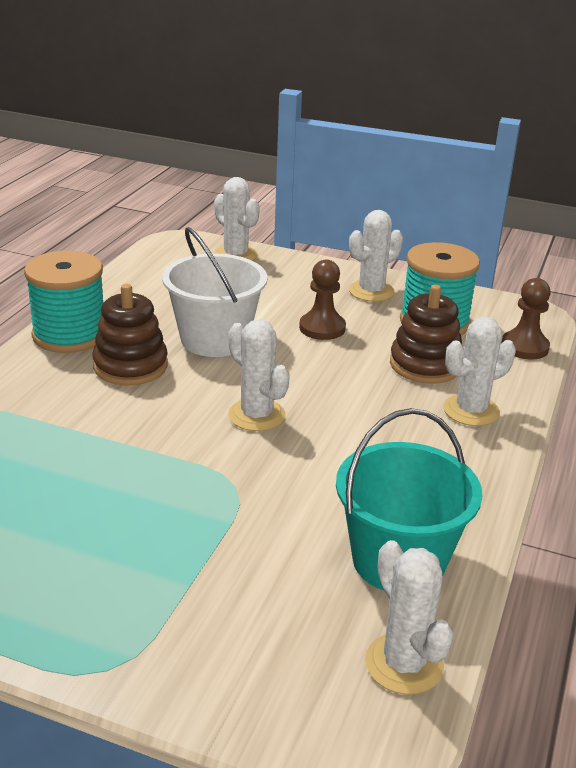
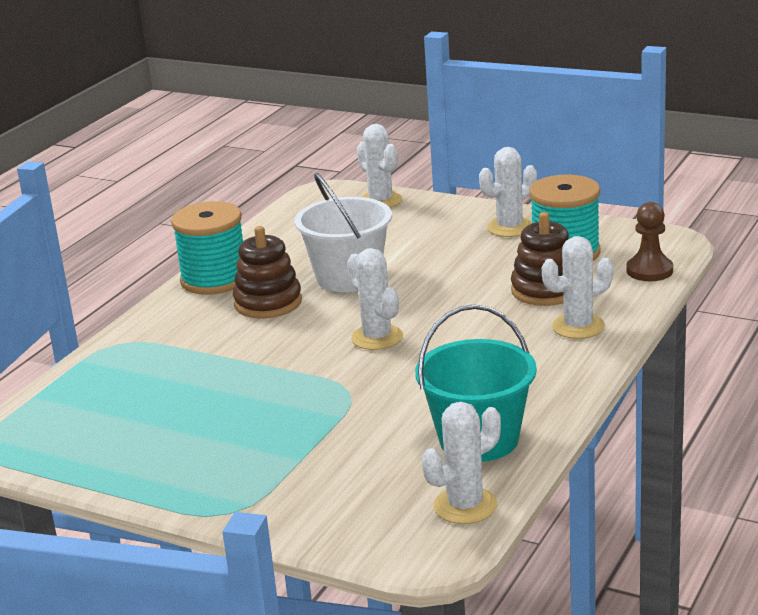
camera: 10 degrees right, 5 degrees down
(322, 328) = (453, 263): brown pawn -> none
(404, 664) = (465, 506): white cactus -> white cactus turned 75 degrees clockwise

